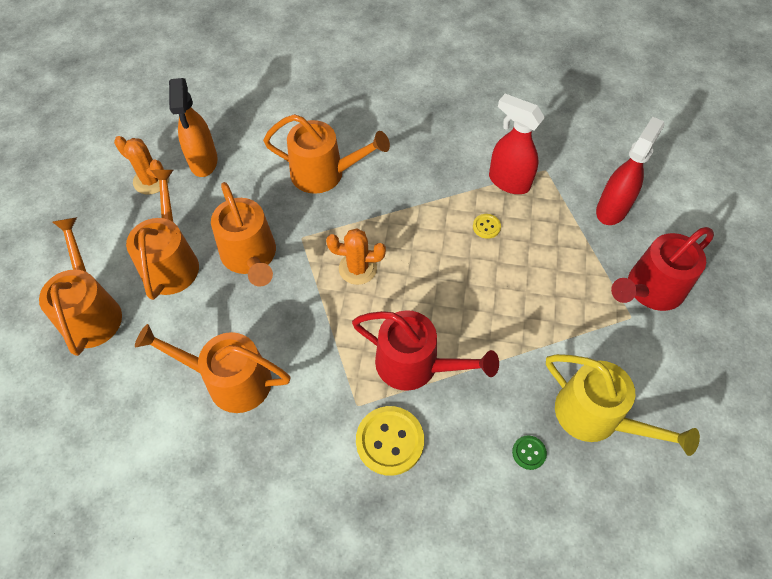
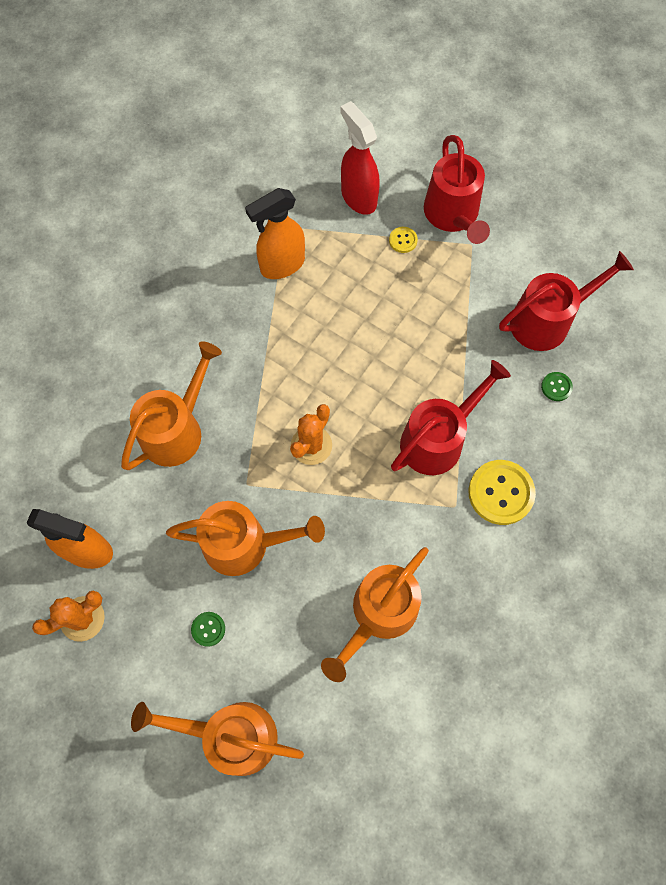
camera: 65 degrees left, 10 degrees up
(171, 261) = (208, 629): orange watering can -> green button
(486, 227) = (323, 310): yellow button -> yellow button (403, 240)
(508, 181) = (282, 265): red spray bottle -> orange spray bottle
(596, 417) = (547, 320): yellow watering can -> red watering can

